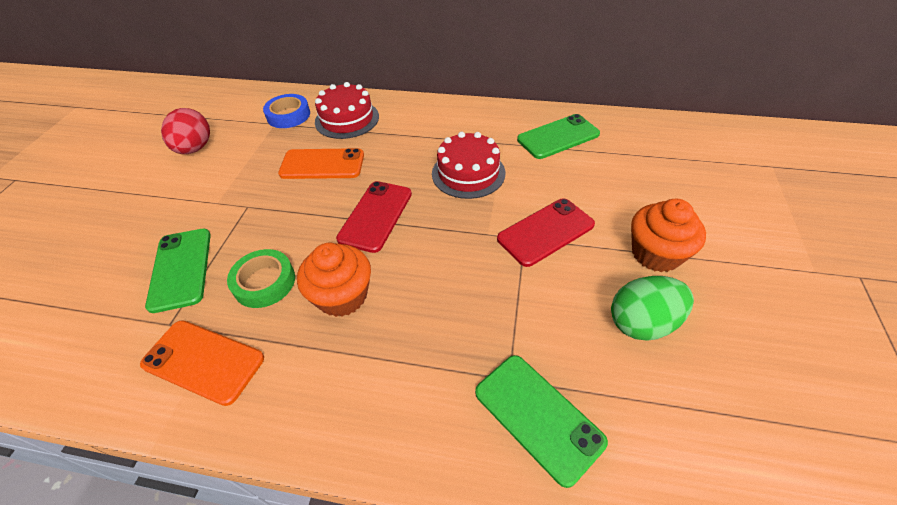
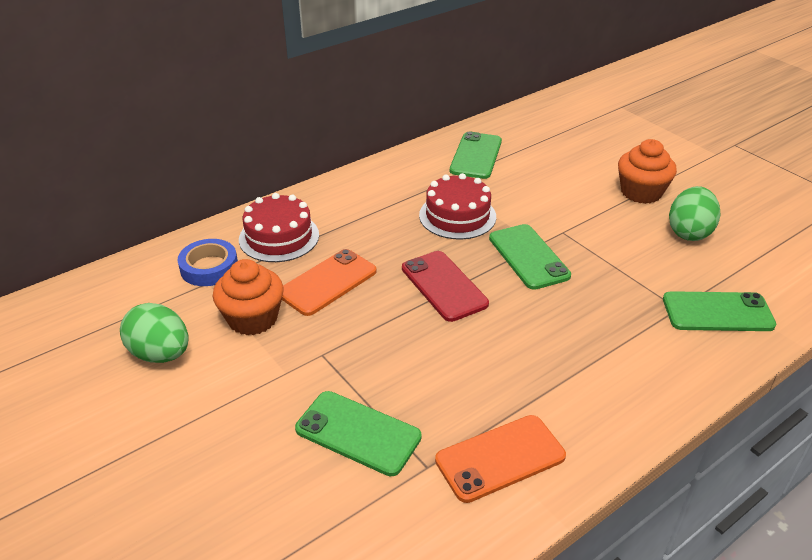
camera: 50 degrees left, 10 degrees down
(195, 149) = (161, 354): red egg -> green egg
(264, 282) = (446, 384): green tape -> none
(342, 296) = (516, 347): orange cupcake -> orange cupcake (252, 318)
(464, 238) = (528, 257): none -> green phone
(545, 232) = (568, 220): red phone -> none

